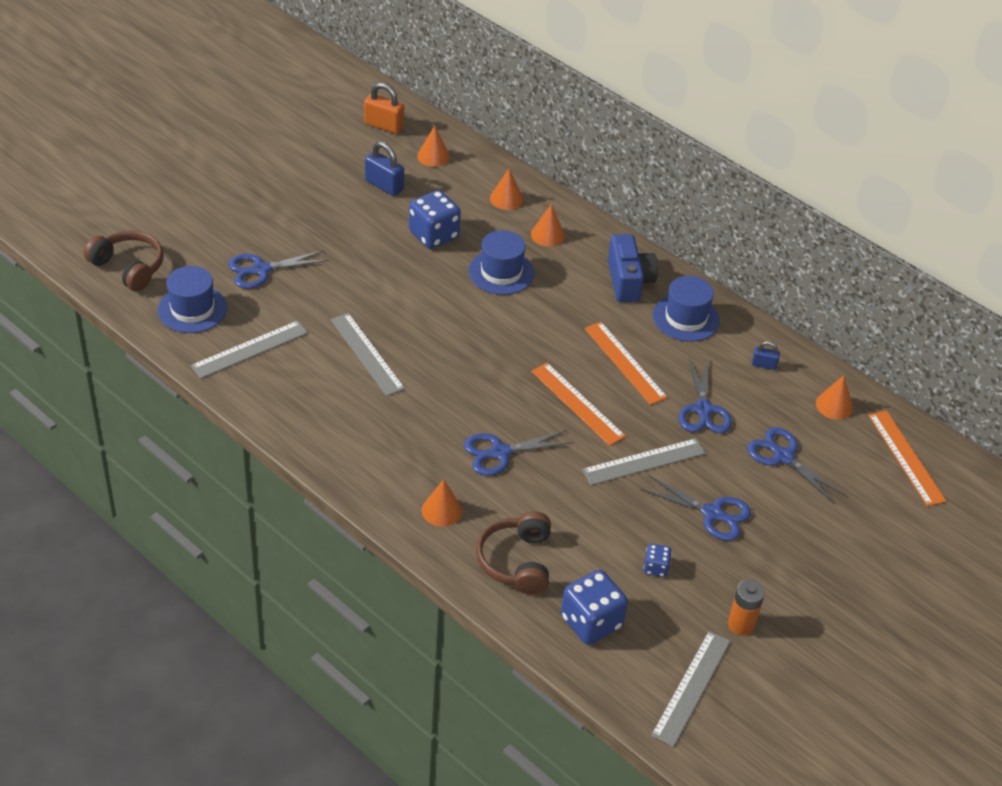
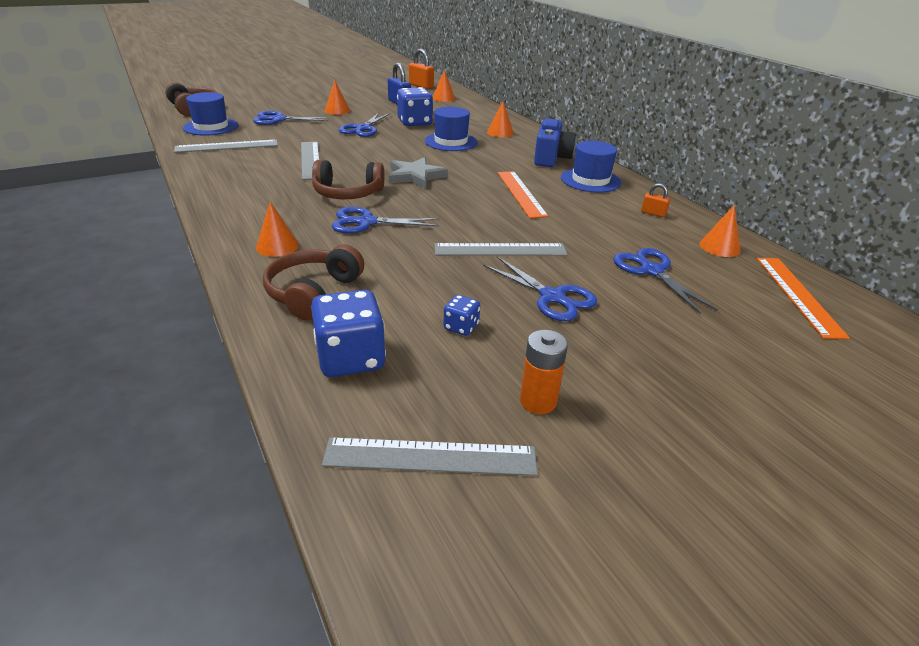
camera: 20 degrees right, 10 degrees down
(451, 408) = (348, 193): none -> brown headphones
(501, 357) = (415, 176): none -> grey star
(506, 199) = (481, 117): orange cone -> orange cone (337, 110)
(577, 403) = (461, 207): orange ruler -> none
(691, 687) = (430, 457): grey ruler -> grey ruler turned 45 degrees clockwise
(703, 410) = (580, 229): blue scissors -> blue scissors (363, 129)
(764, 365) = (653, 213): blue padlock -> orange padlock

